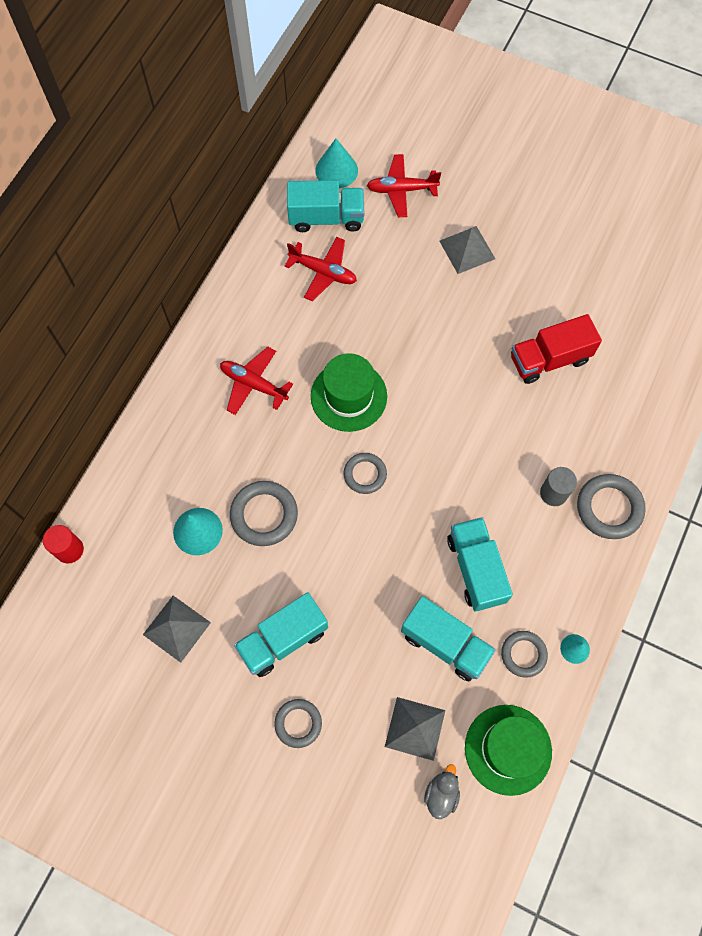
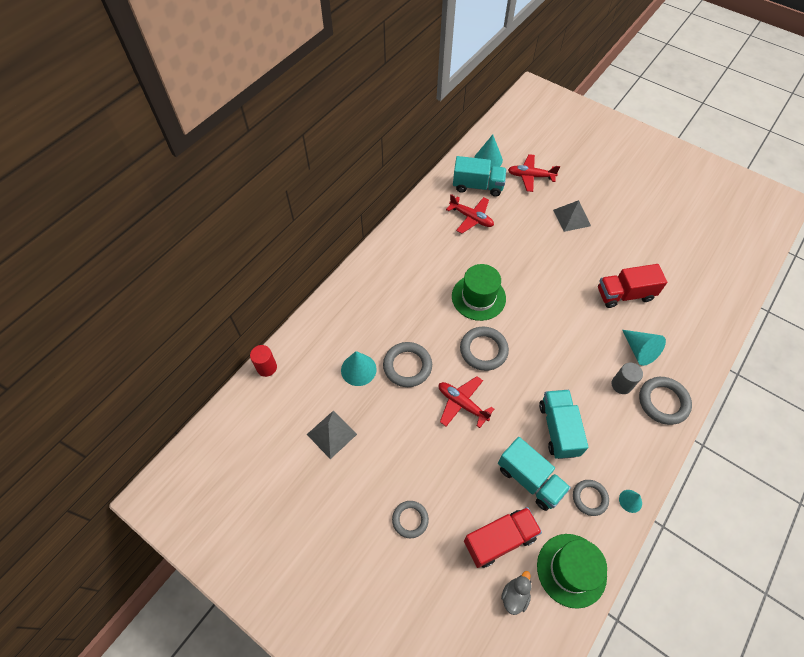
camera: 10 degrees right, 10 degrees down
(253, 384) = (413, 280): red plane -> red plane (462, 404)
(283, 639) = (408, 455): turquoise truck -> none
(365, 474) = (483, 350): grey ring -> grey ring, size x1.54
(415, 728) = (499, 540): grey pyramid -> red truck
(574, 440) = (639, 350): none -> turquoise cone

